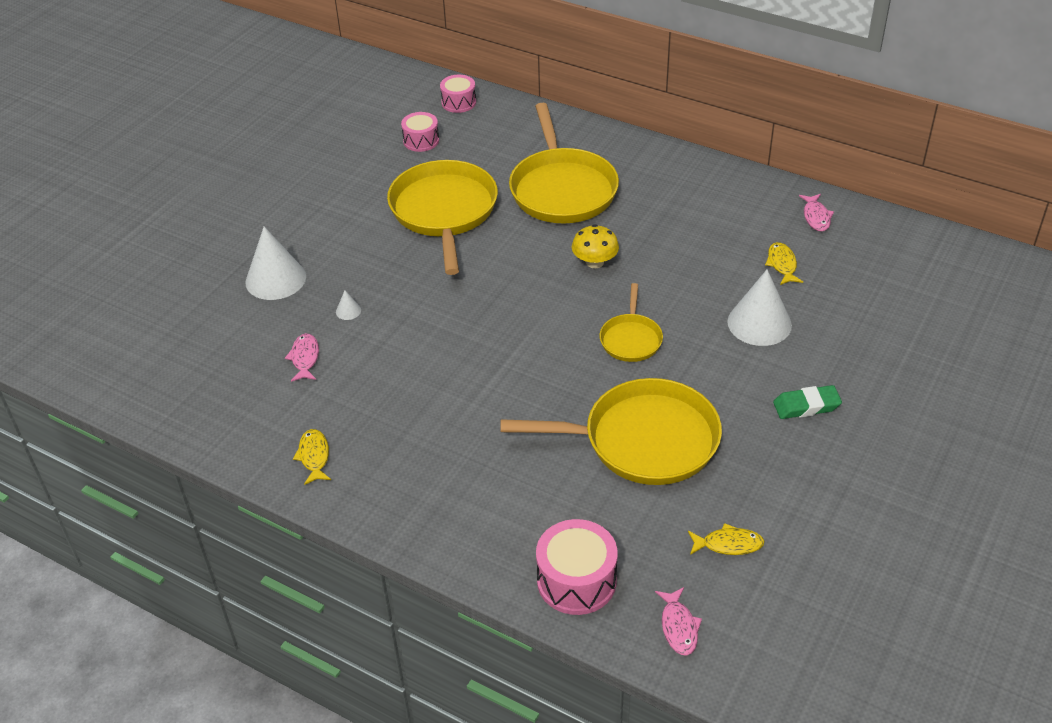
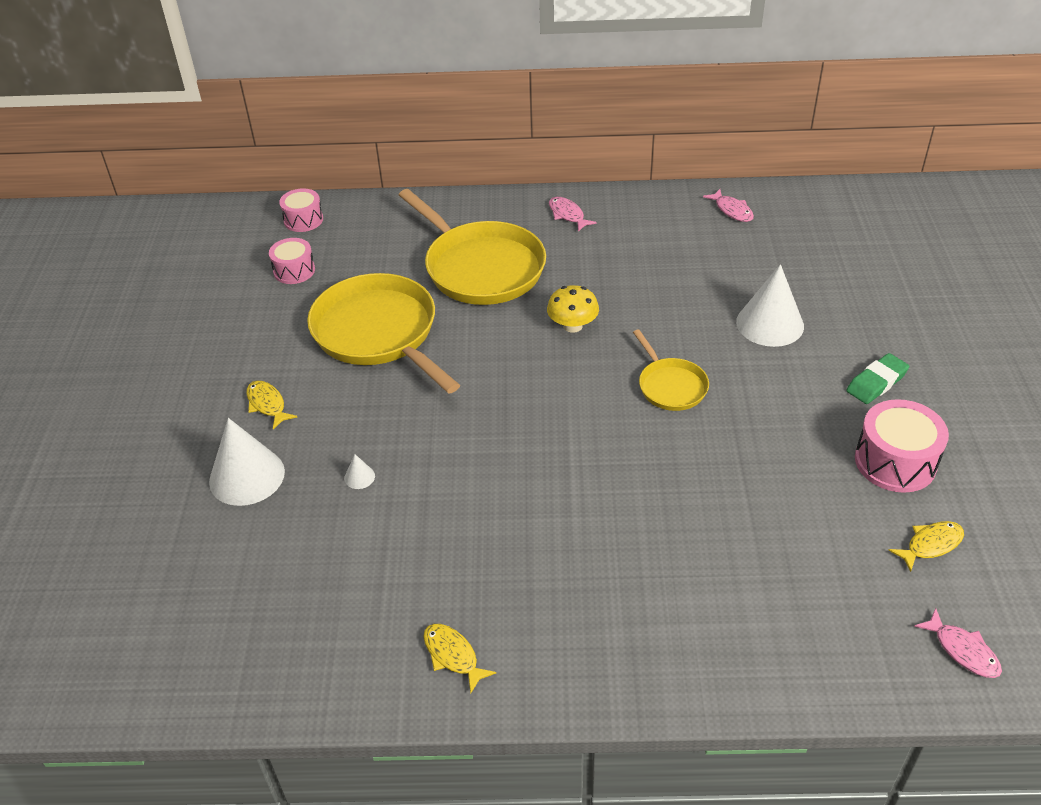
camera: 30 degrees left, 0 degrees up
(305, 358) = (352, 549): pink fish -> pink fish (567, 215)
(576, 581) = (832, 653): pink drum -> pink drum (895, 462)
(643, 440) = (767, 479): yellow pan -> none
(782, 264) = (741, 263): yellow fish -> yellow fish (267, 404)

